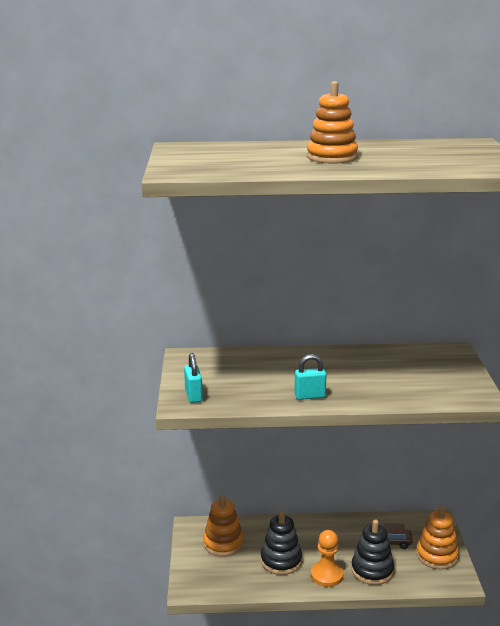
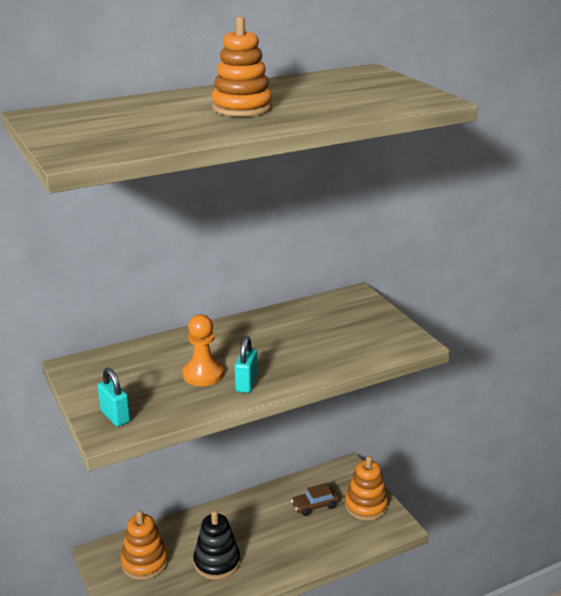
camera: 25 degrees left, 5 degrees up
(310, 396) = (246, 383): turquoise padlock -> turquoise padlock turned 45 degrees counterclockwise
(327, 575) = (271, 563): orange pawn -> orange pawn (203, 374)
(372, 570) = (313, 542): black stacking toy -> none

